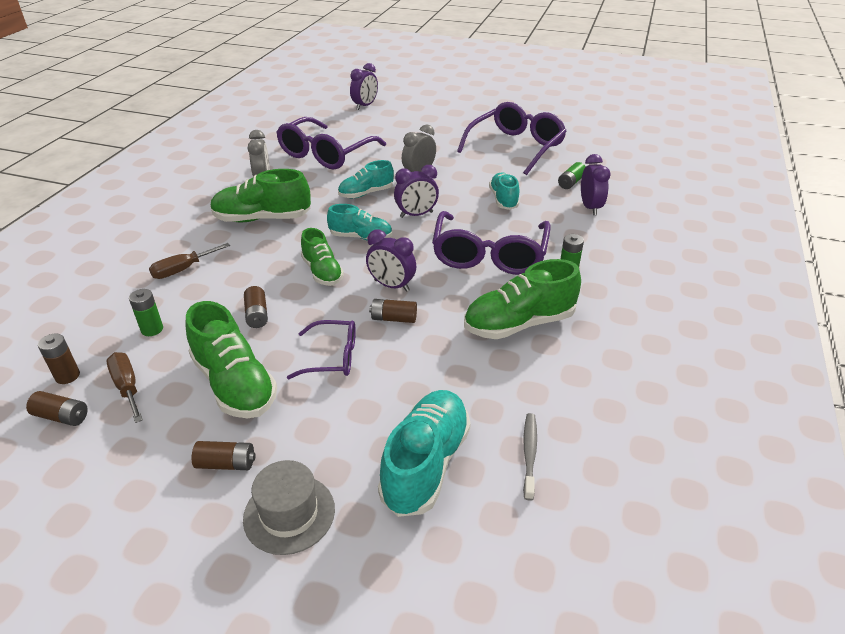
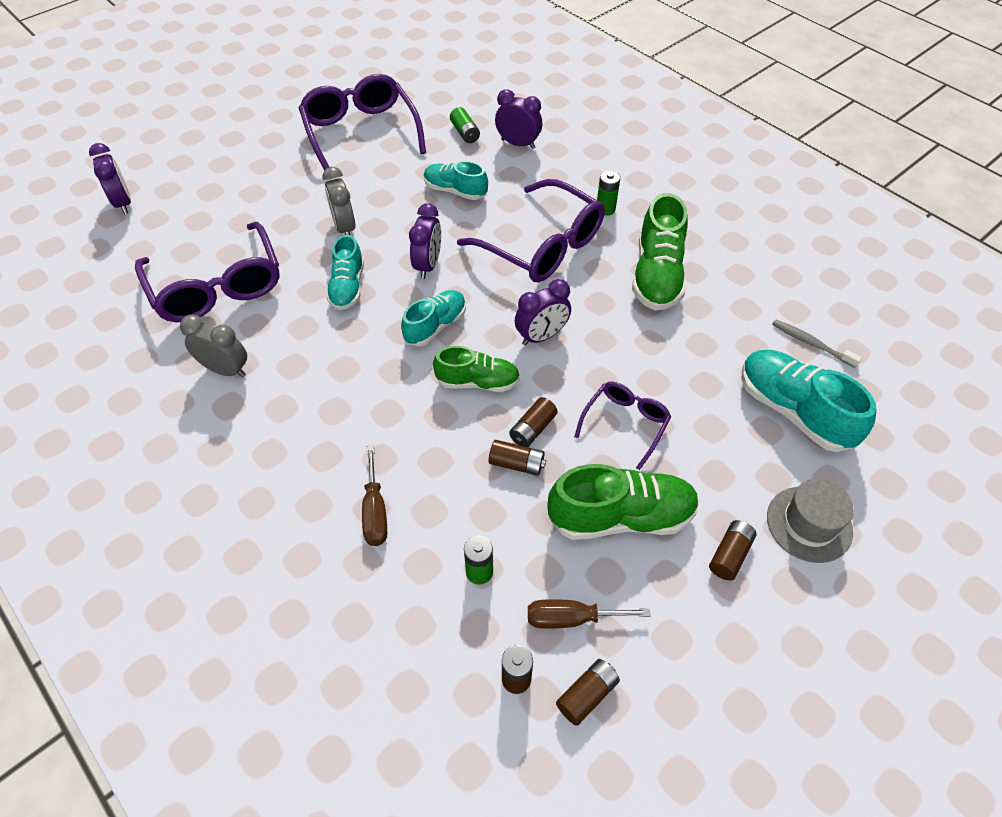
camera: 60 degrees left, 15 degrees up
(262, 218) = (321, 399): green shoe -> none
(394, 318) = (595, 356): brown battery -> brown battery (532, 429)

